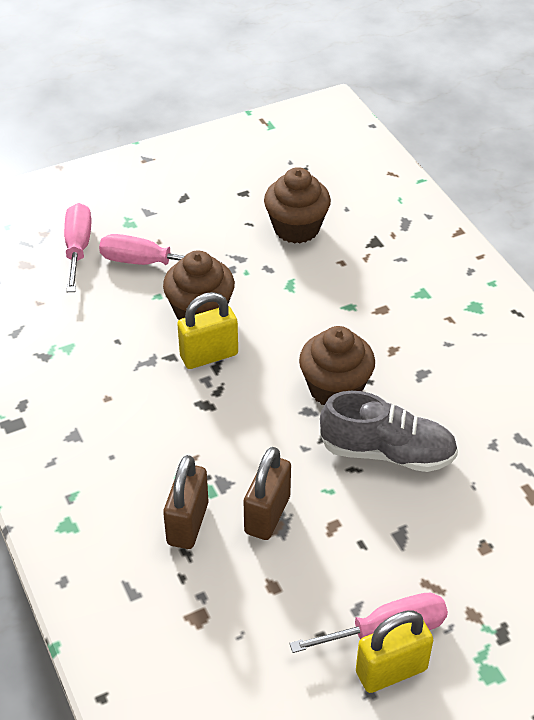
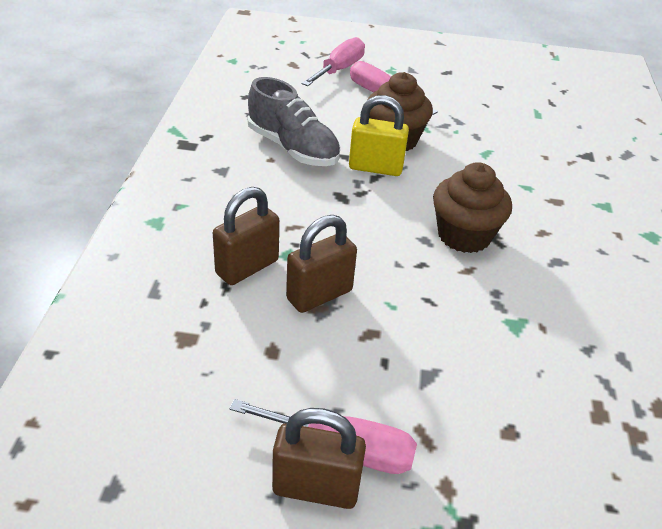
camera: 30 degrees right, 5 degrees down
(296, 228) = (523, 121): brown cupcake -> none
(387, 452) = (473, 303): grey shoe -> grey shoe (293, 148)
(391, 671) = (316, 488): yellow padlock -> brown padlock

